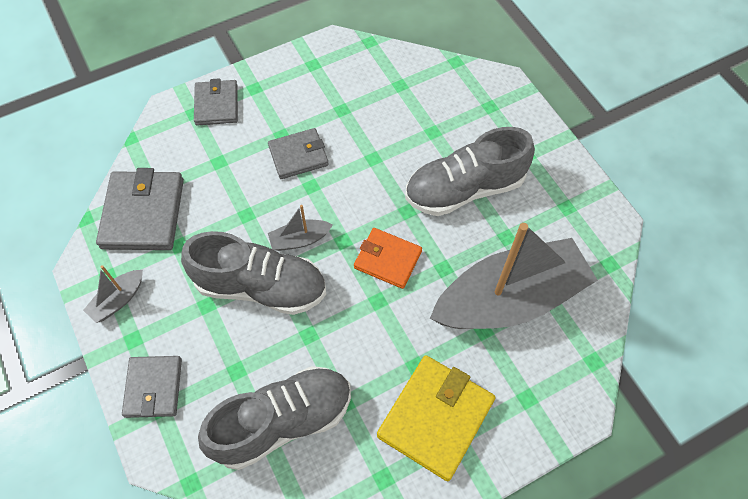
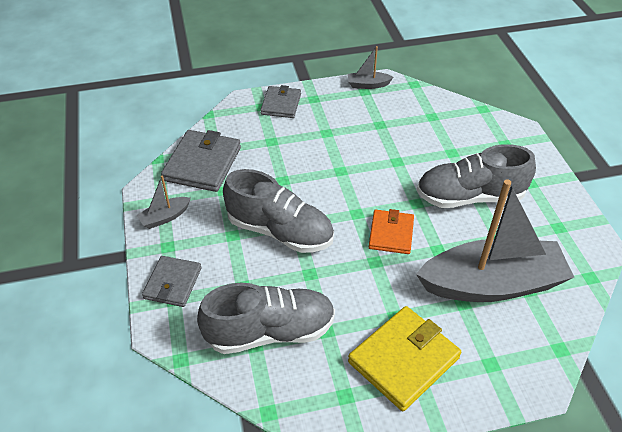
camera: 15 degrees right, 15 degrees down
(298, 155) = (336, 148): grey wallet -> none
(299, 239) = (321, 205): grey boat -> grey boat (368, 85)
(387, 260) = (391, 234): orange wallet -> orange wallet turned 60 degrees clockwise

